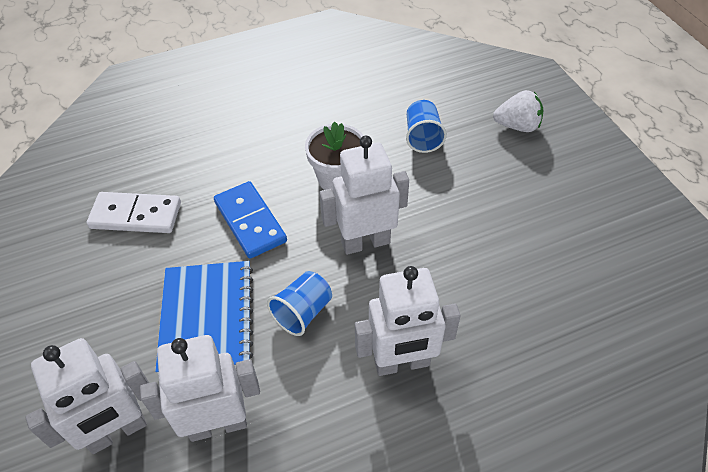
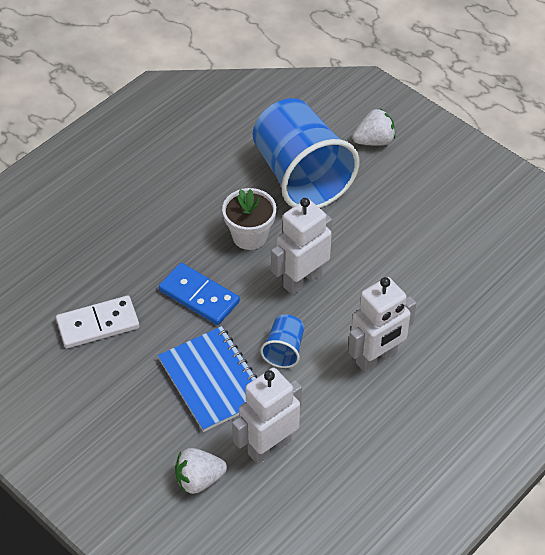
camera: 25 degrees left, 0 degrees up
(117, 432) = (199, 479): white robot -> white strawberry
(422, 137) = (301, 176): blue cup -> blue cup, size x2.34

